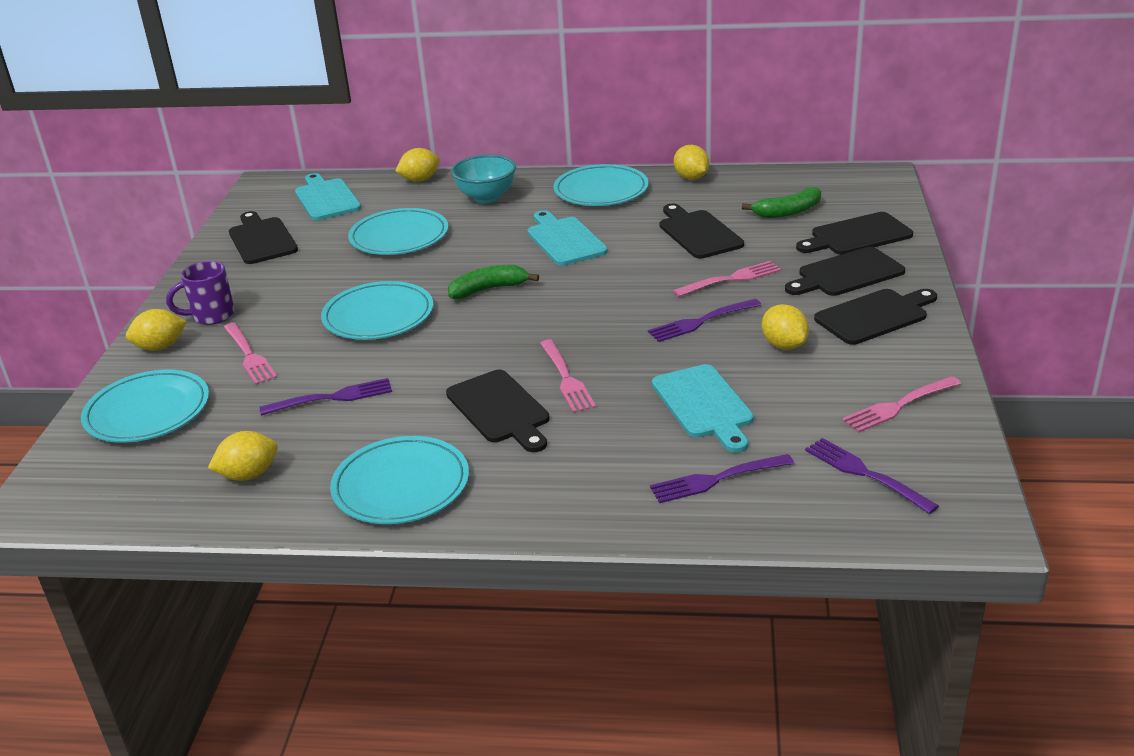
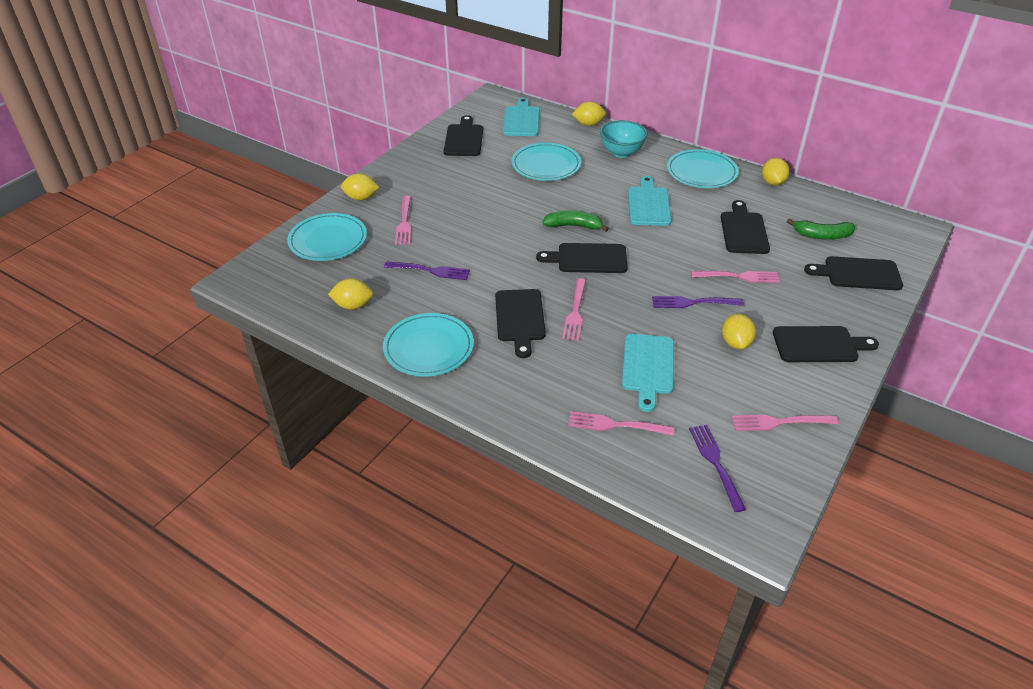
camera: 25 degrees right, 10 degrees up
(211, 316) = (401, 186): purple mug -> none
(378, 316) = (494, 221): turquoise plate -> none
(717, 479) = (616, 425): purple fork -> pink fork
(847, 274) = (825, 303): black cutting board -> black cutting board (588, 259)

